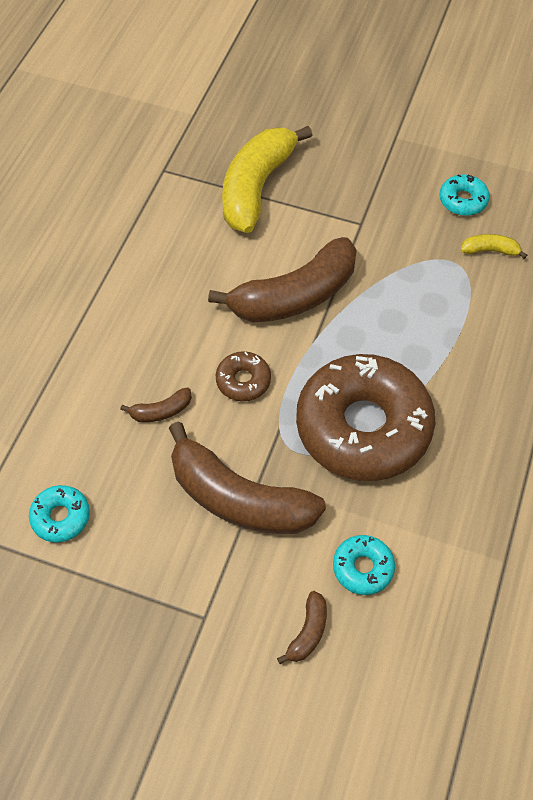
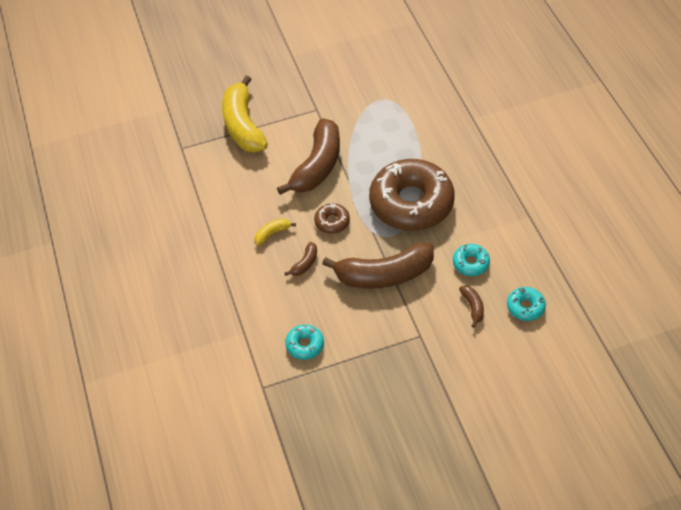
camera: 35 degrees left, 5 degrees down
(463, 200) = (357, 67): turquoise donut -> turquoise donut (525, 307)
(489, 250) = (393, 83): yellow banana -> yellow banana (272, 233)

